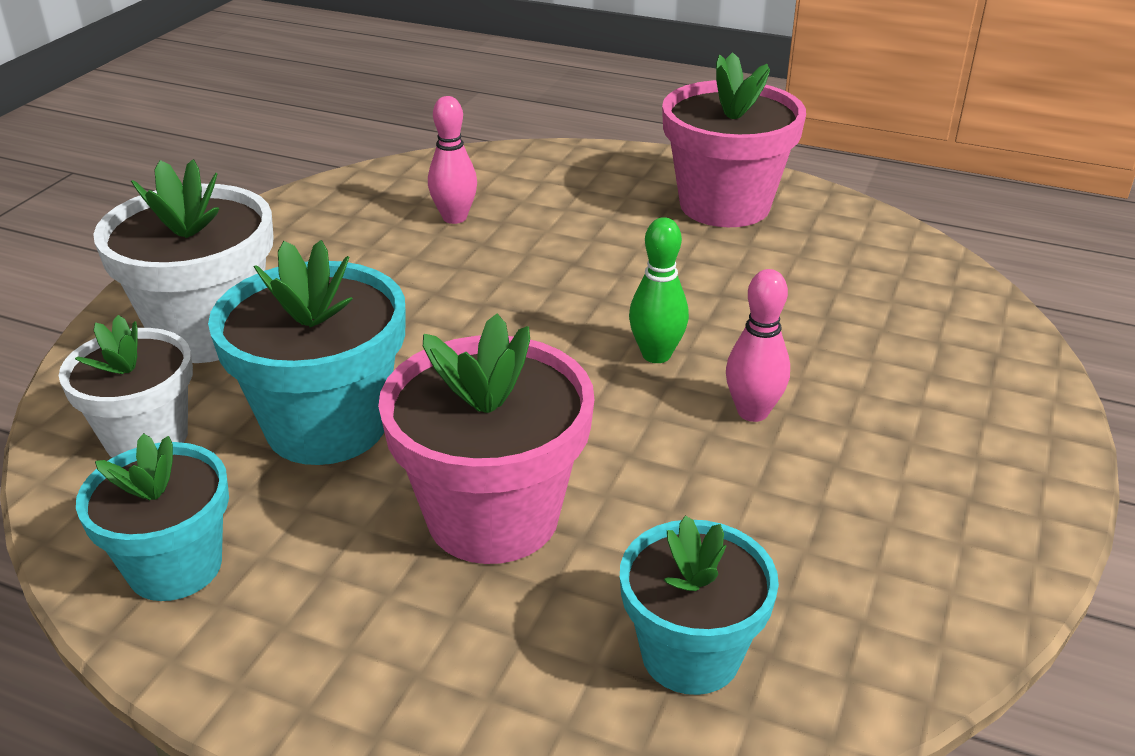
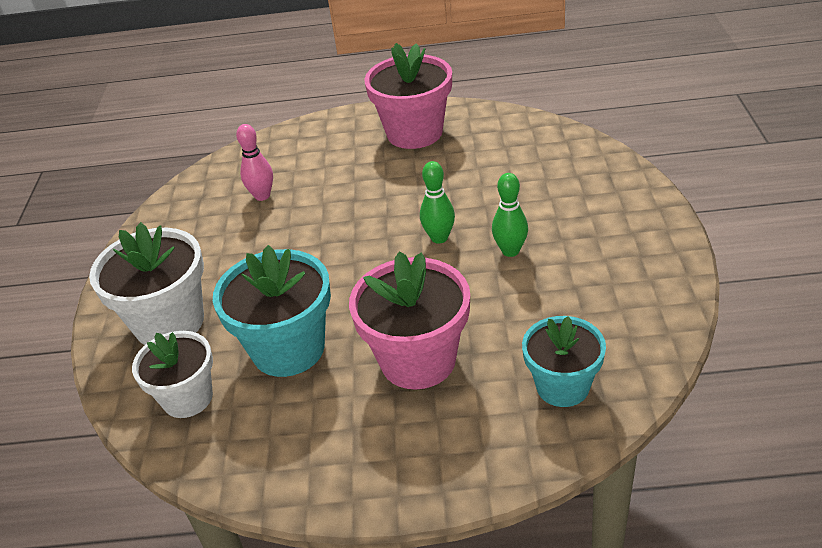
camera: 20 degrees left, 5 degrees up
(175, 567) = (268, 459): turquoise flower pot -> none
(752, 412) = (510, 251): pink bowling pin -> green bowling pin

